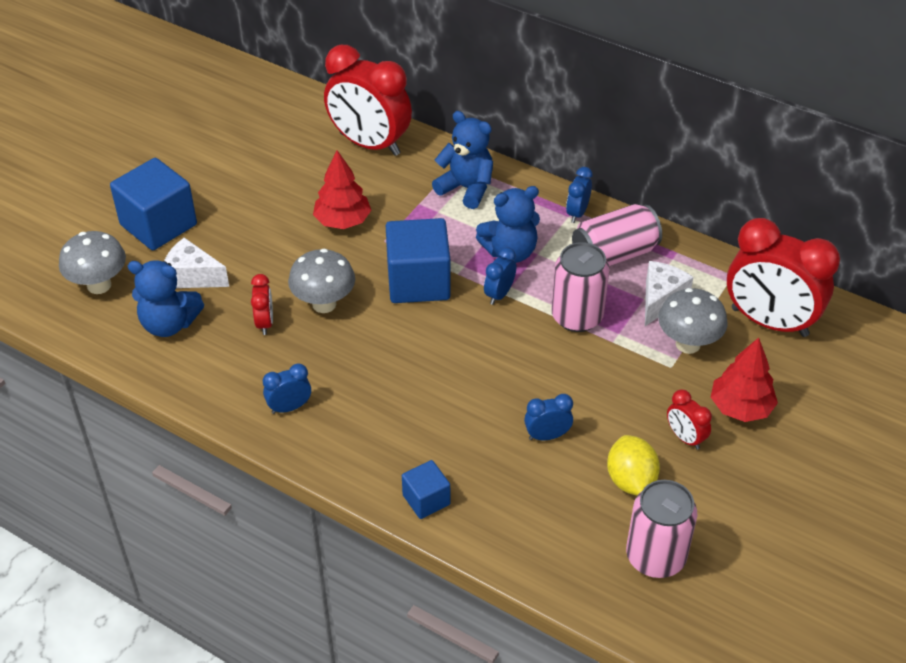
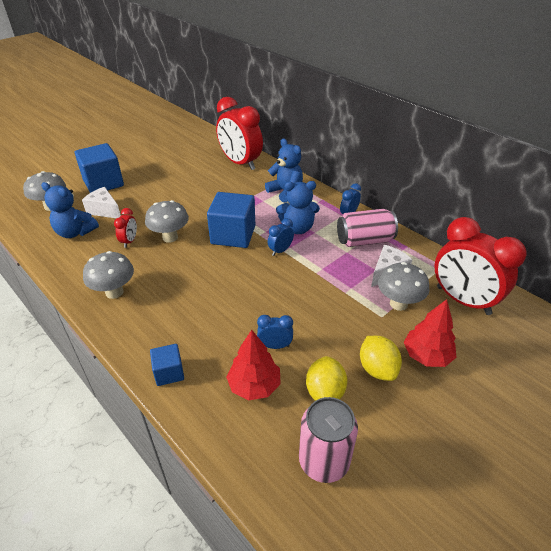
camera: 15 degrees right, 5 degrees down
(289, 407) = (114, 292): blue clock -> grey mushroom
(343, 221) = (205, 197): red tree -> red tree (254, 385)
(577, 317) = (326, 272): pink can -> none
(685, 438) = (377, 369): red clock -> yellow lemon

